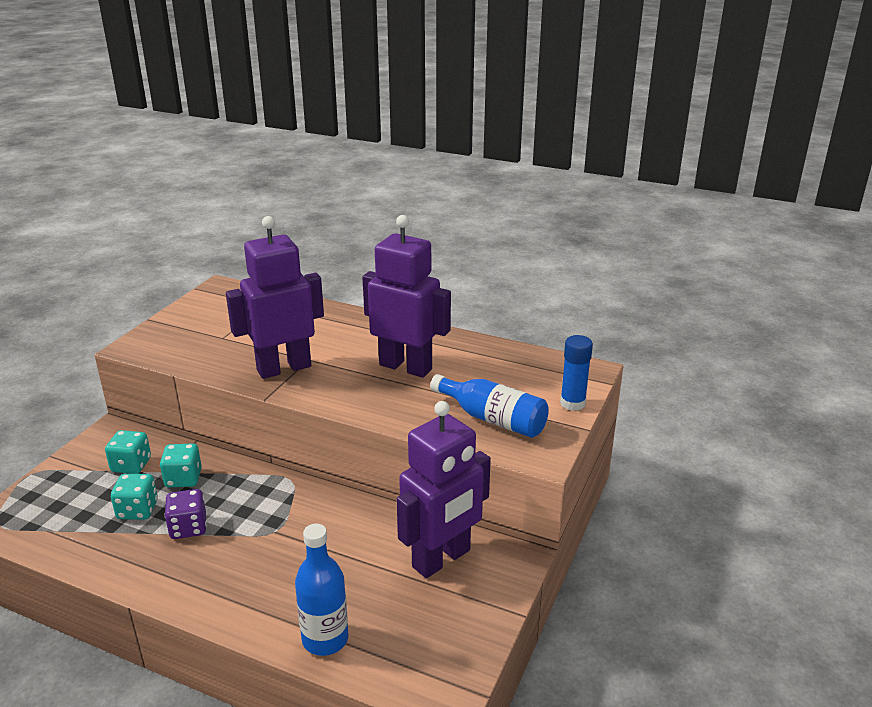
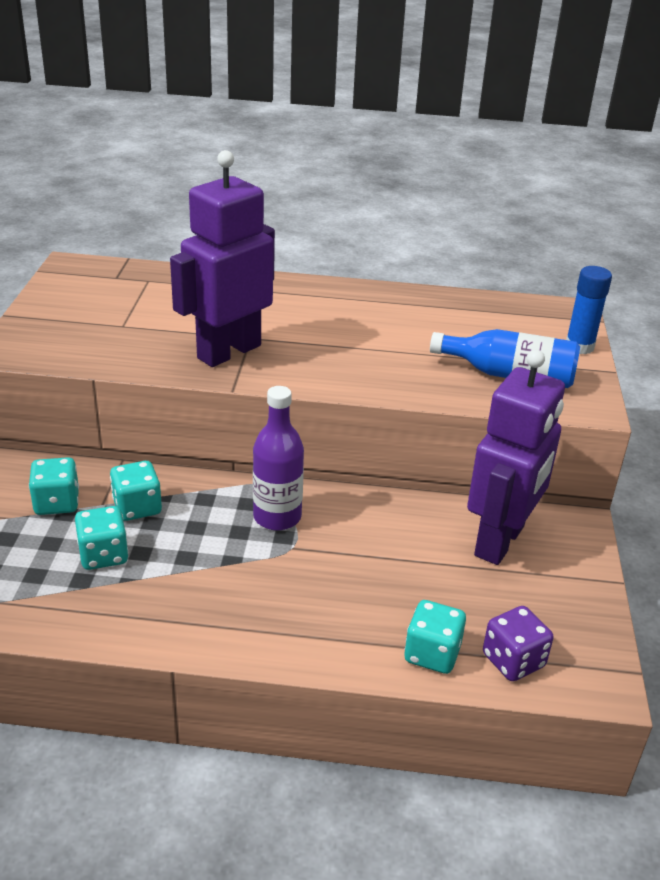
camera: 20 degrees left, 5 degrees up
(188, 527) = (184, 563): purple dice -> purple dice (513, 660)
(279, 505) = (277, 517): none -> purple bottle
(325, 639) = (432, 654): blue bottle -> turquoise dice
(406, 367) = (372, 331): purple robot -> none

